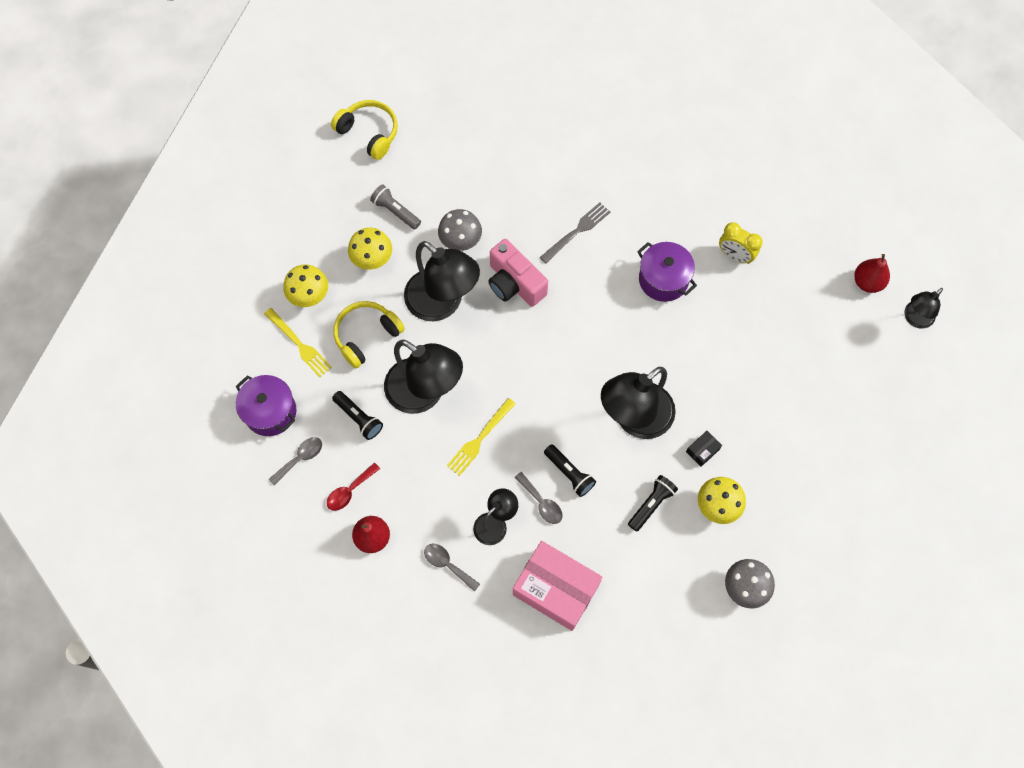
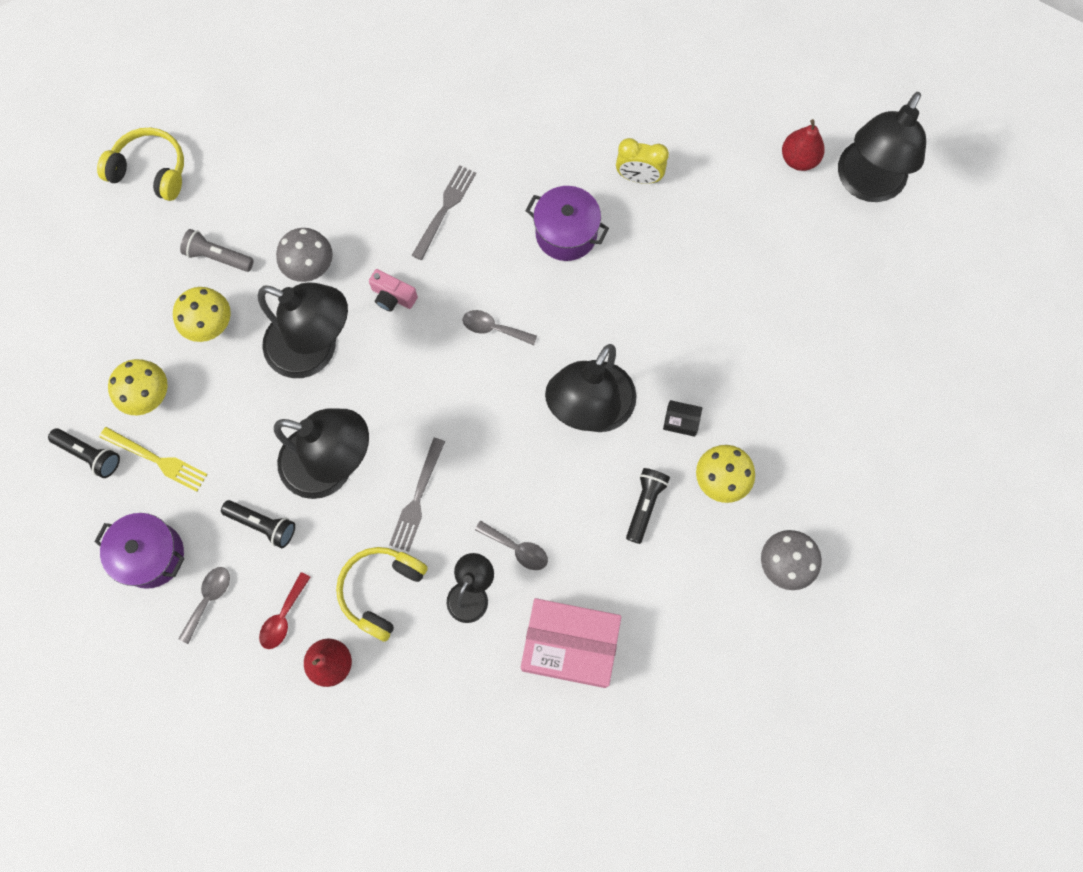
camera: 20 degrees left, 5 degrees up
(366, 336) = (237, 421): yellow headphones -> yellow headphones (382, 591)
(447, 564) = (432, 663): grey spoon -> grey spoon (493, 328)
(479, 439) = (417, 499): yellow fork -> grey fork
(514, 283) = (393, 296): pink camera -> pink camera, size x0.57
(569, 473) = (537, 502): black flashlight -> black flashlight (89, 455)
(702, 450) = (681, 421): black box -> black box turned 75 degrees clockwise
(915, 319) = (865, 184): black lamp -> black lamp, size x1.88

